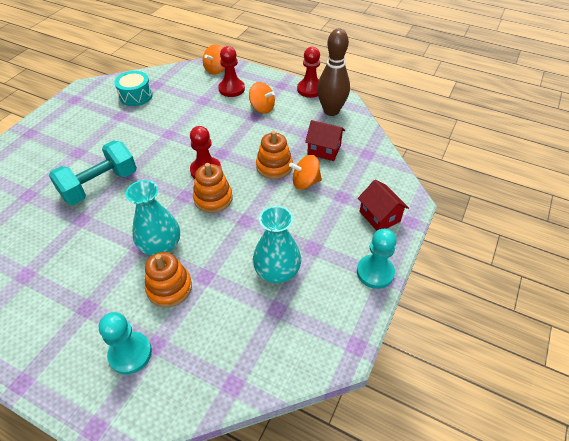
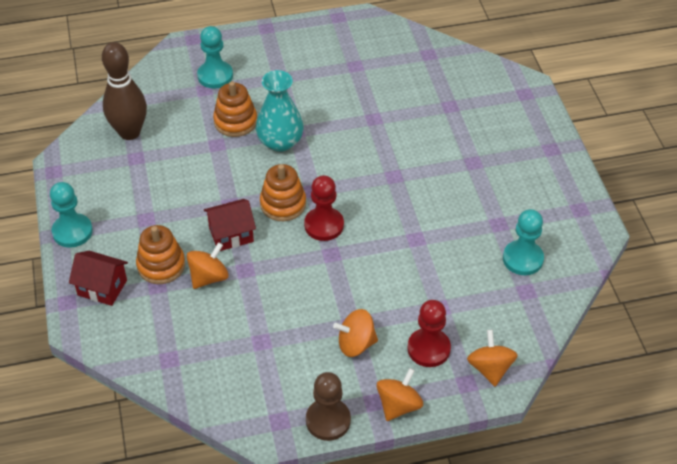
camera: 140 degrees right, 0 degrees up
(100, 185) = (402, 150): turquoise dumbbell -> none
(136, 96) = (522, 259): turquoise drum -> turquoise pawn
(272, 78) = (398, 405): none -> orange spinning top
(274, 166) = (259, 274): orange stacking toy -> orange stacking toy (161, 265)
(277, 271) = (160, 182): turquoise vase -> none
(310, 89) = (328, 420): red pawn -> brown pawn
(324, 150) = (223, 331): red house -> red house (231, 235)
(331, 111) = (265, 399): brown bowling pin -> brown bowling pin (129, 132)

